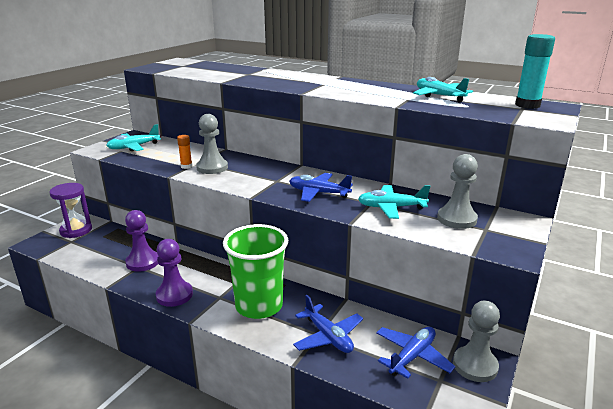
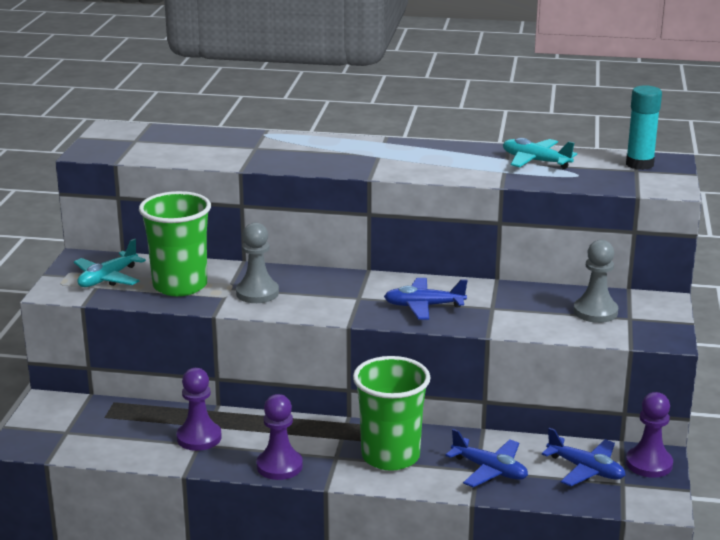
camera: 20 degrees left, 0 degrees up
(76, 230) = (56, 416): purple hourglass -> none
(170, 157) = (180, 285): none -> green cup
(186, 166) = (220, 297): orange glue stick -> none
(391, 208) = (519, 310): turquoise plane -> none
(412, 356) = (585, 469): blue plane -> blue plane turned 105 degrees clockwise
(475, 365) = (649, 464): grey pawn -> purple pawn

